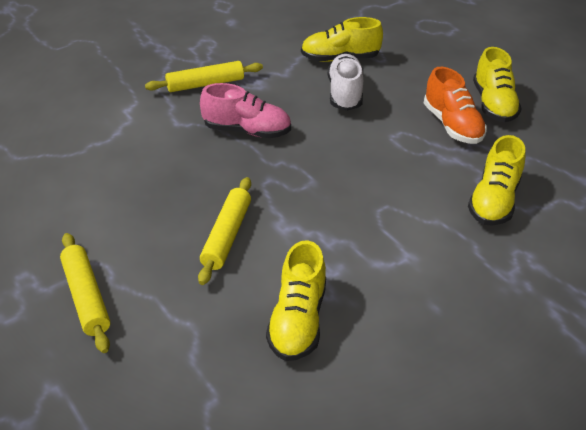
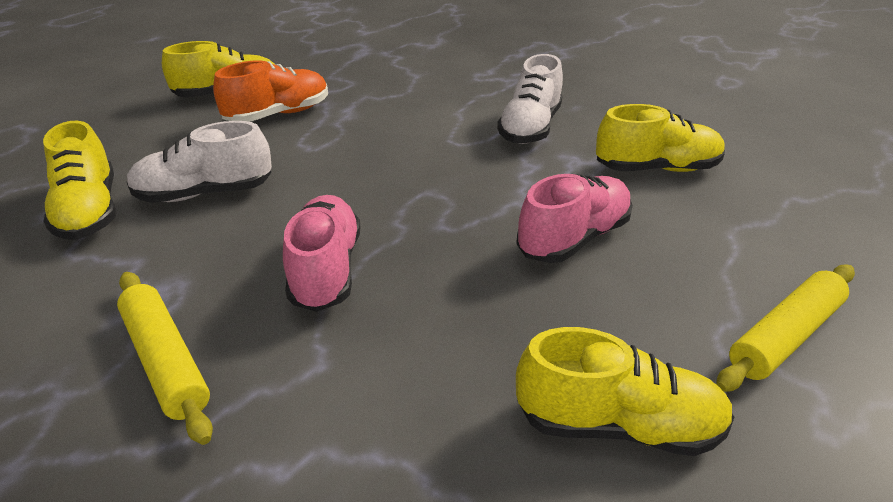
camera: 105 degrees left, 5 degrees down
(227, 236) = (573, 238): yellow rolling pin -> pink shoe
(396, 260) = (530, 128): none -> white shoe
(493, 201) = (410, 89): yellow shoe -> yellow shoe (618, 425)

